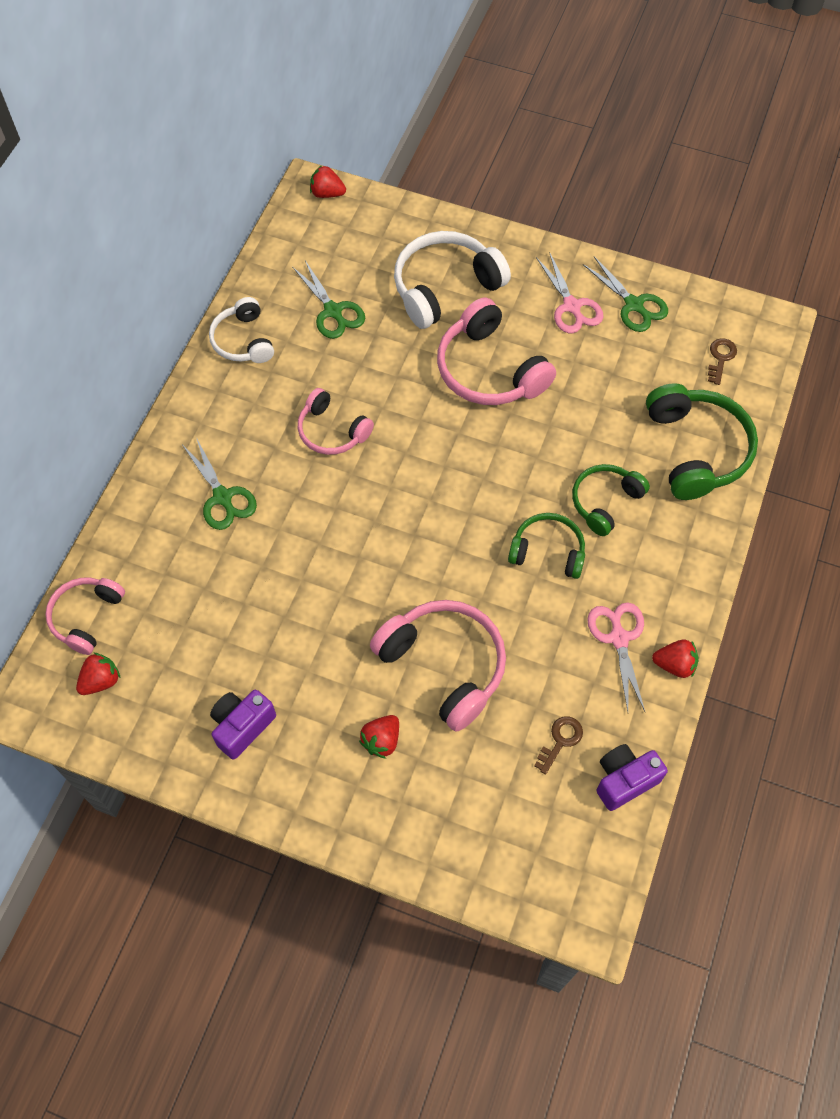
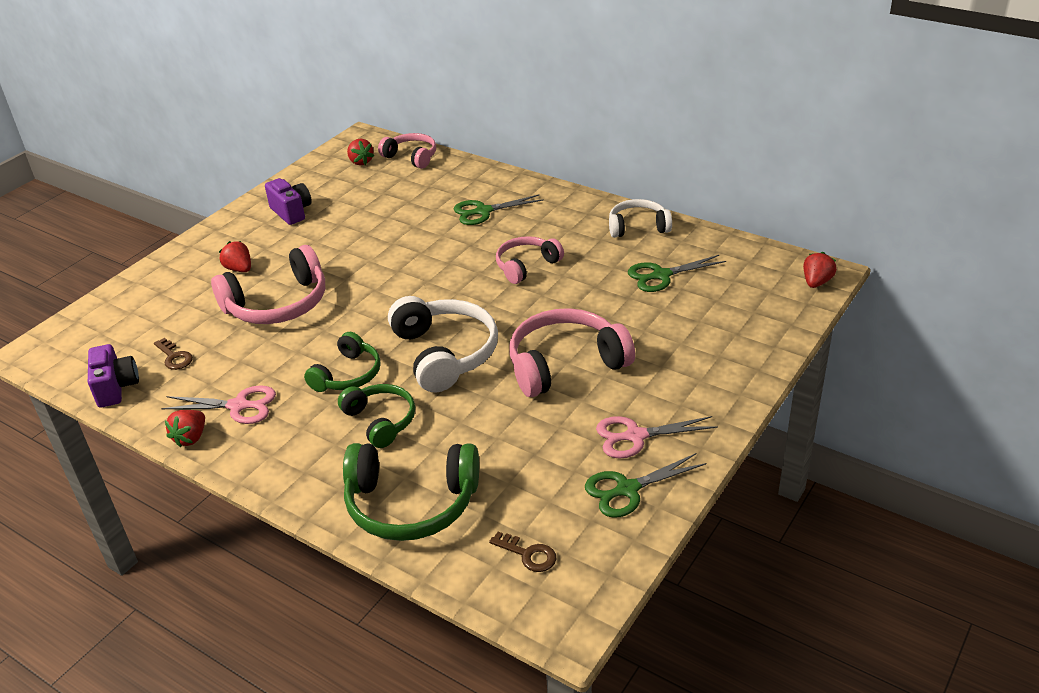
camera: 105 degrees right, 25 degrees down
(445, 287) = (679, 346): white headphones -> white headphones (444, 353)

